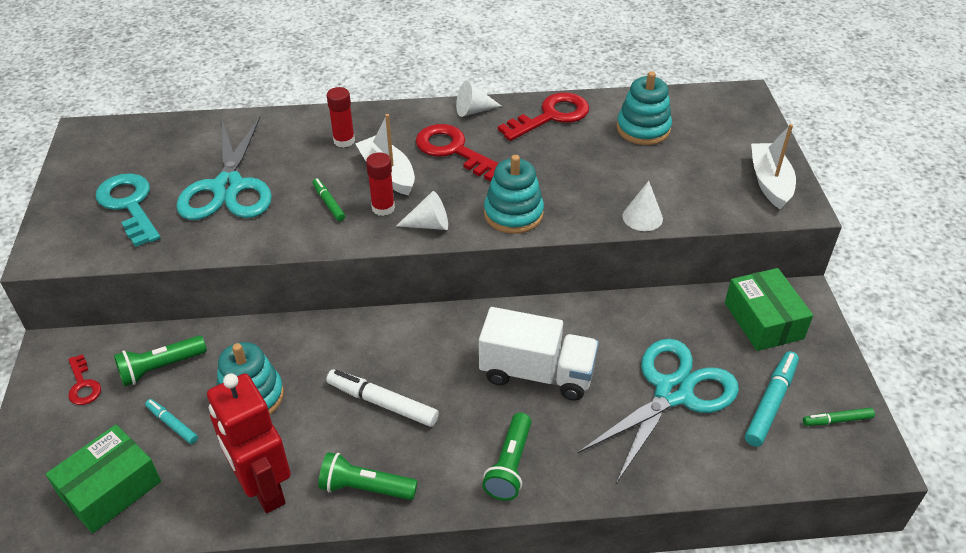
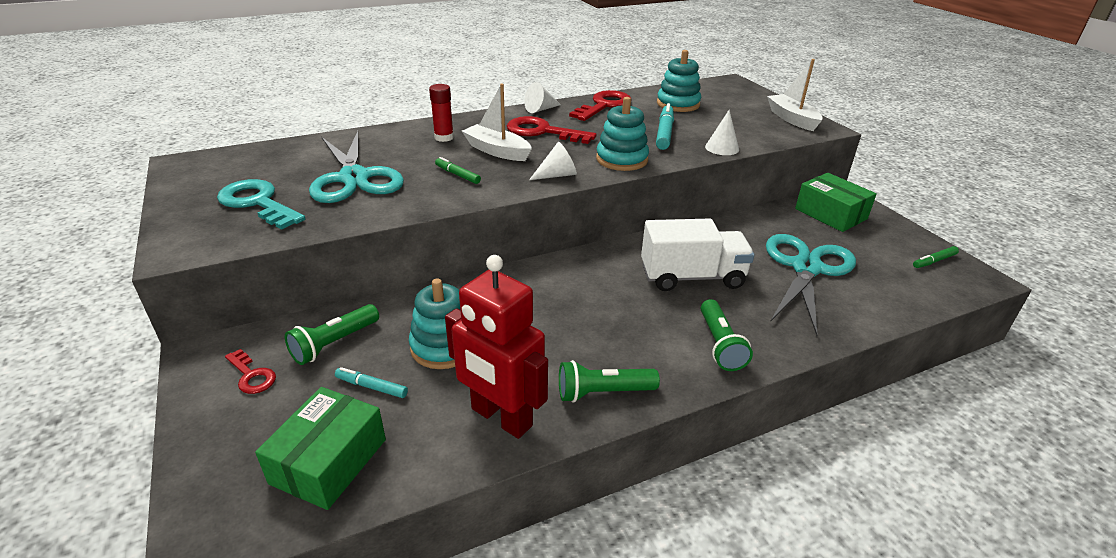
camera: 20 degrees left, 10 degrees down
(382, 403) = (574, 324): white marker -> none
(383, 208) = (509, 171): red glue stick -> none
(770, 403) = (880, 260): turquoise marker -> turquoise marker (664, 133)

